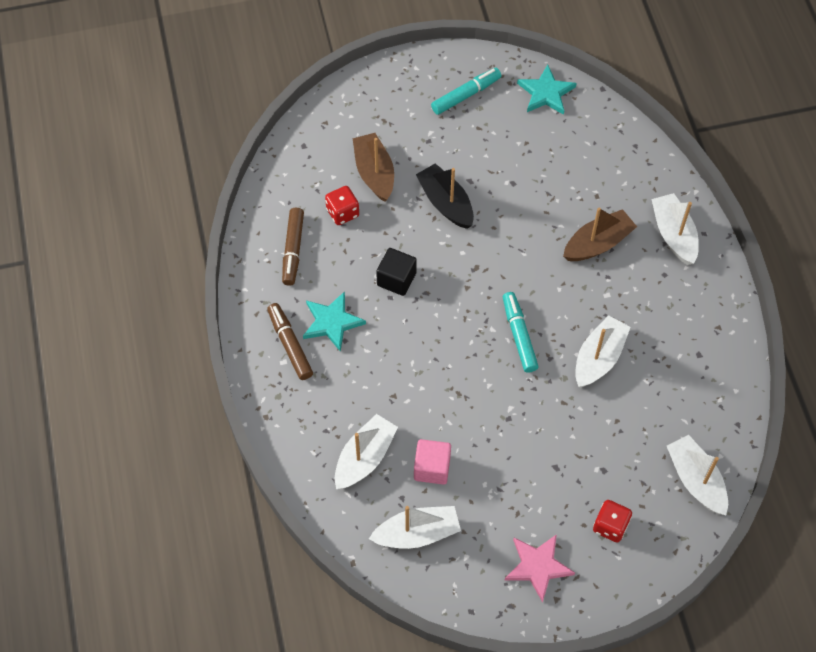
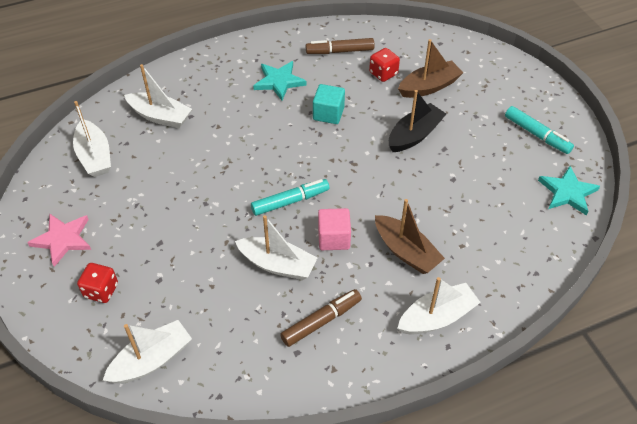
camera: 80 degrees right, 10 degrees down
(290, 345) = (254, 62): brown marker -> brown marker (321, 321)
(396, 279) = (328, 113): black cube -> turquoise cube
(432, 468) = (154, 158): pink cube -> pink cube (334, 238)

